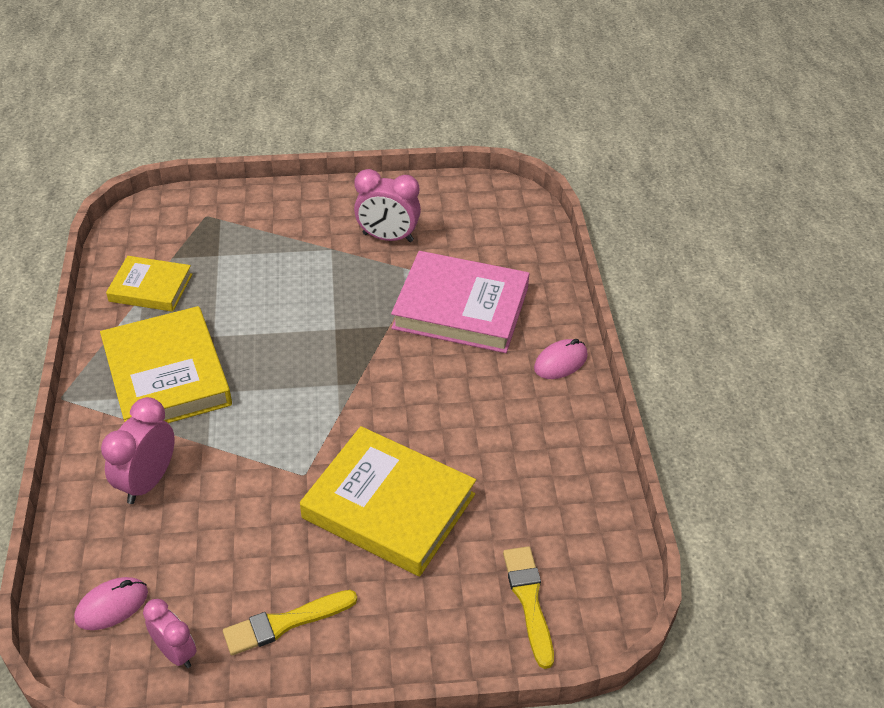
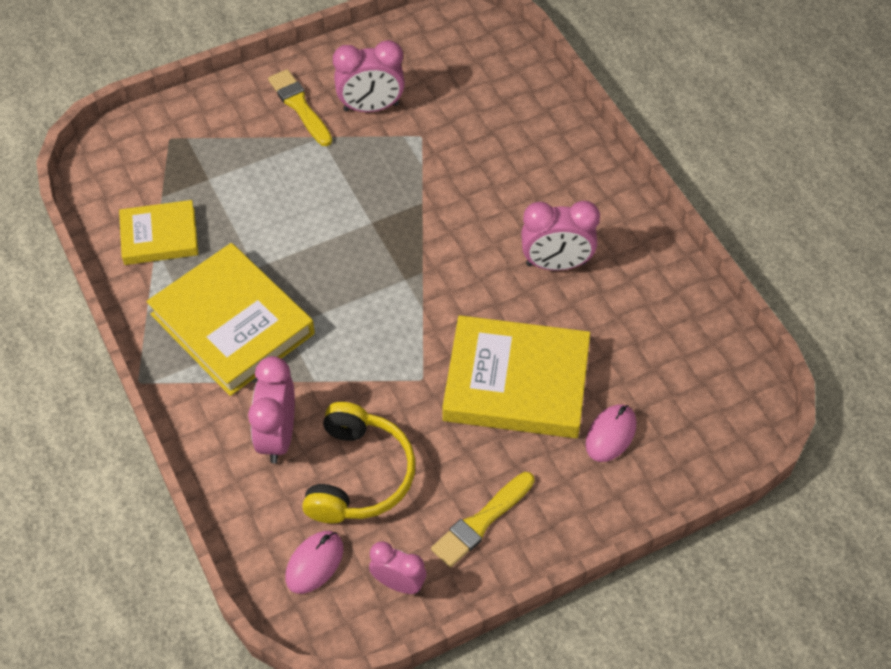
camera: 20 degrees left, 10 degrees up
(198, 540) = (359, 475): none -> yellow headphones
(461, 308) = (481, 162): pink book -> none
(483, 413) = (556, 264): none -> pink clock
(529, 600) = (682, 426): yellow brush -> yellow brush (300, 106)
(560, 362) = (602, 189): pink mouse -> pink mouse (611, 434)

